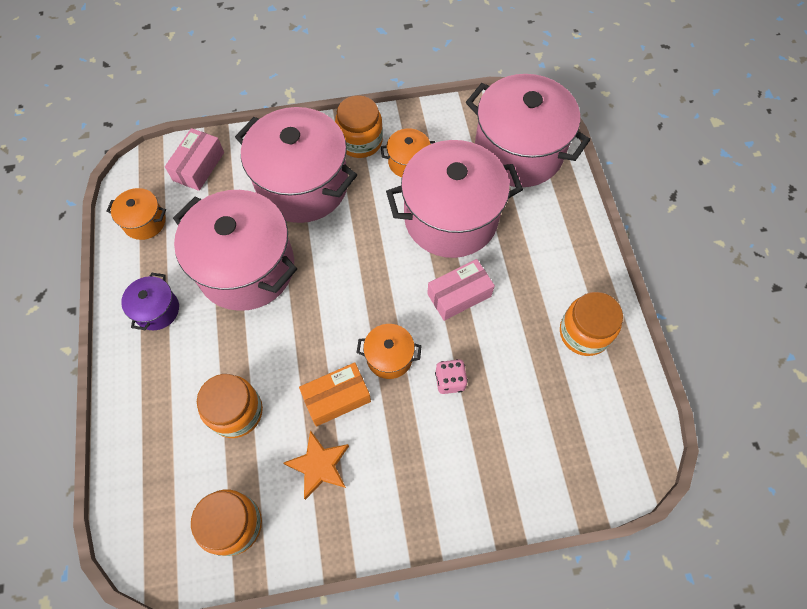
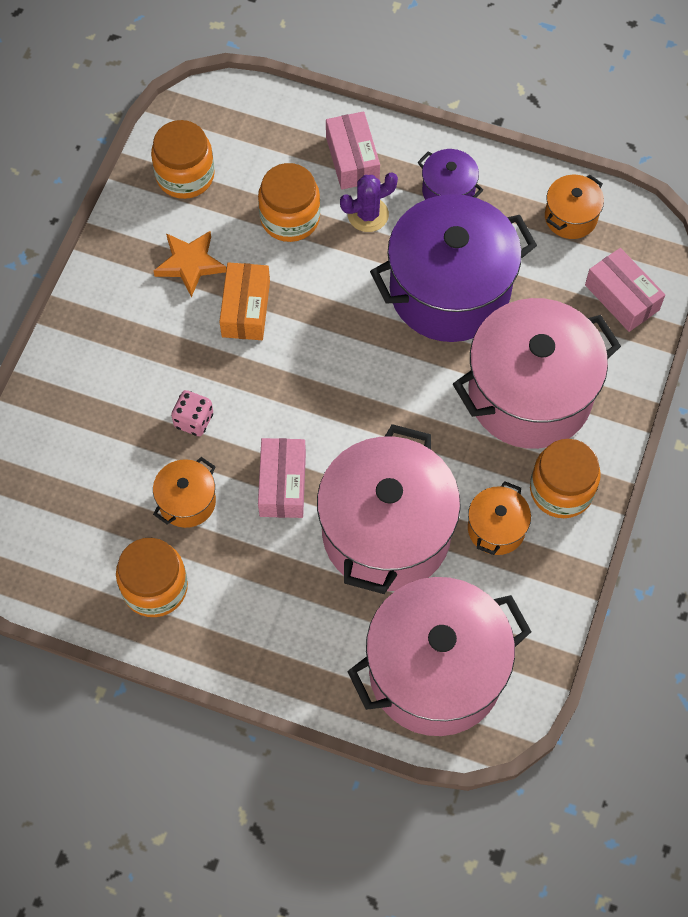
camera: 120 degrees right, 0 degrees up
(156, 395) = (352, 159): none -> pink box
(205, 355) = (368, 215): none -> purple cactus
(246, 268) = (449, 291): pink pot -> purple pot
(389, 357) = (257, 377): orange pot -> orange pot (187, 502)

